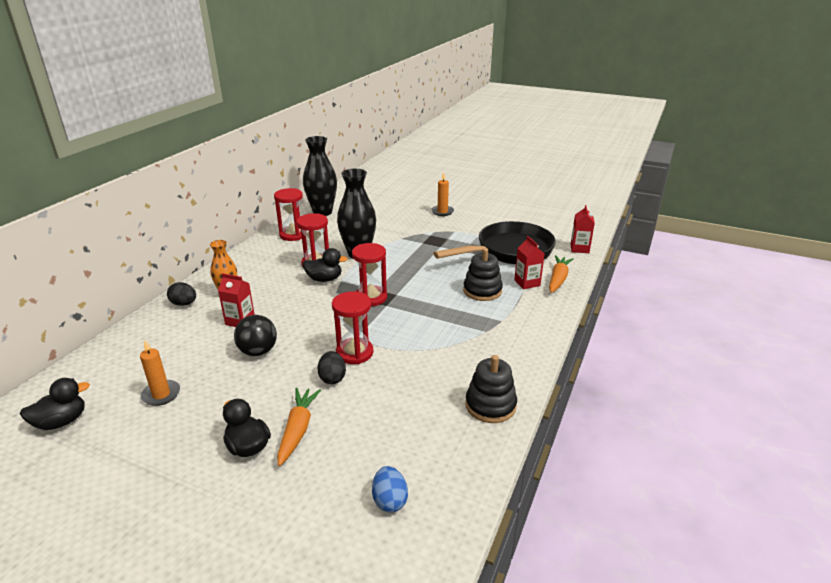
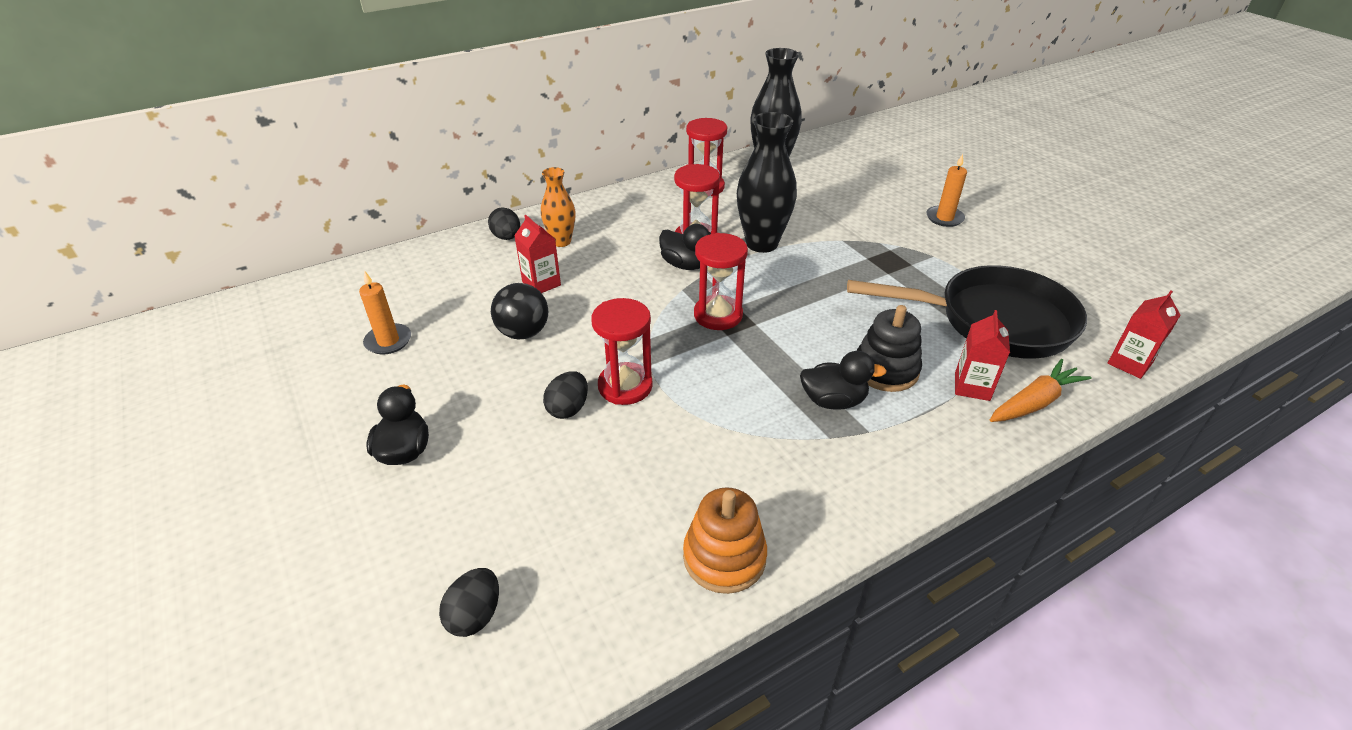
camera: 35 degrees right, 10 degrees up
(61, 422) = (286, 329): black duck -> black duck (833, 401)
(298, 430) = (470, 458): orange carrot -> none
(390, 500) = (475, 615): blue egg -> black egg
(490, 405) = (724, 557): black stacking toy -> orange stacking toy

